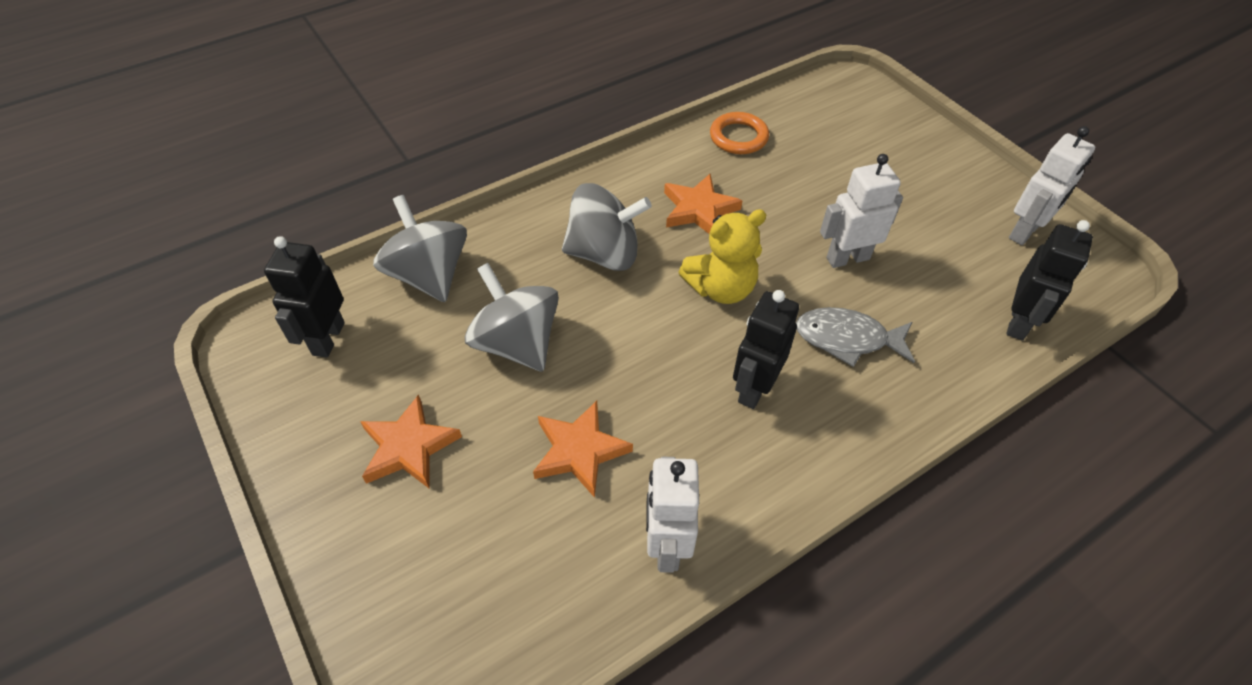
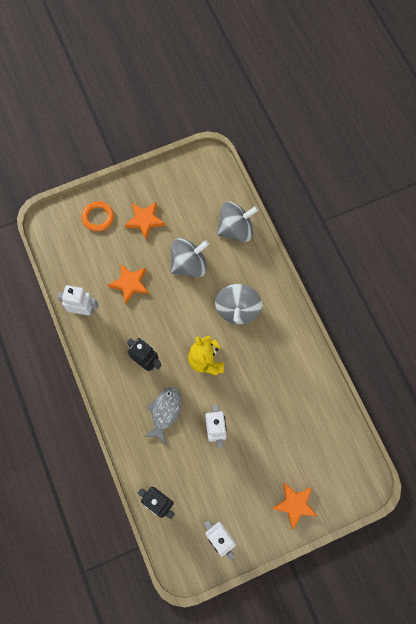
camera: 100 degrees right, 20 degrees up
(328, 338) = (205, 188): black robot -> none
(699, 209) = (262, 361): orange star -> orange star (295, 504)
(738, 137) = (319, 397): orange ring -> orange ring (98, 217)

